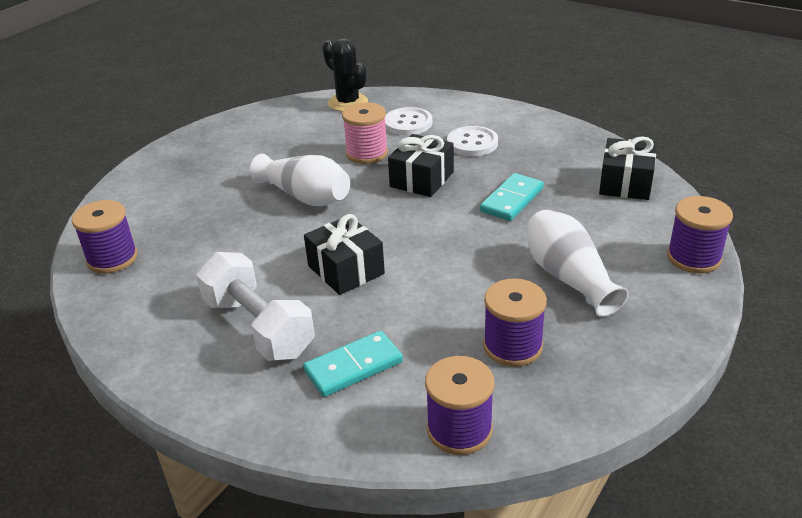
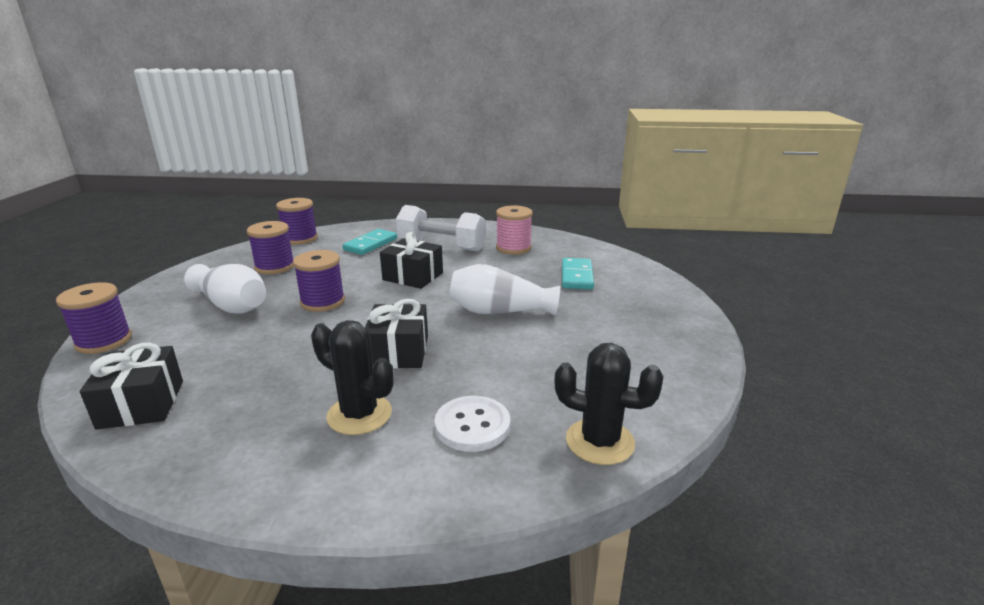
camera: 150 degrees right, 10 degrees down
(112, 258) = (581, 251): purple spool -> purple spool (322, 302)
(367, 153) = (485, 366): pink spool -> pink spool (513, 248)
(472, 143) = (359, 415): white button -> black cactus
(512, 200) = (288, 353): turquoise domino -> turquoise domino (576, 276)

